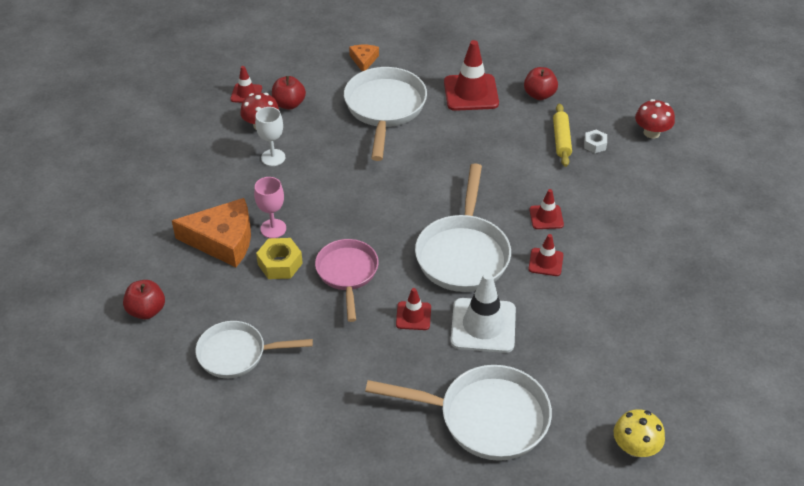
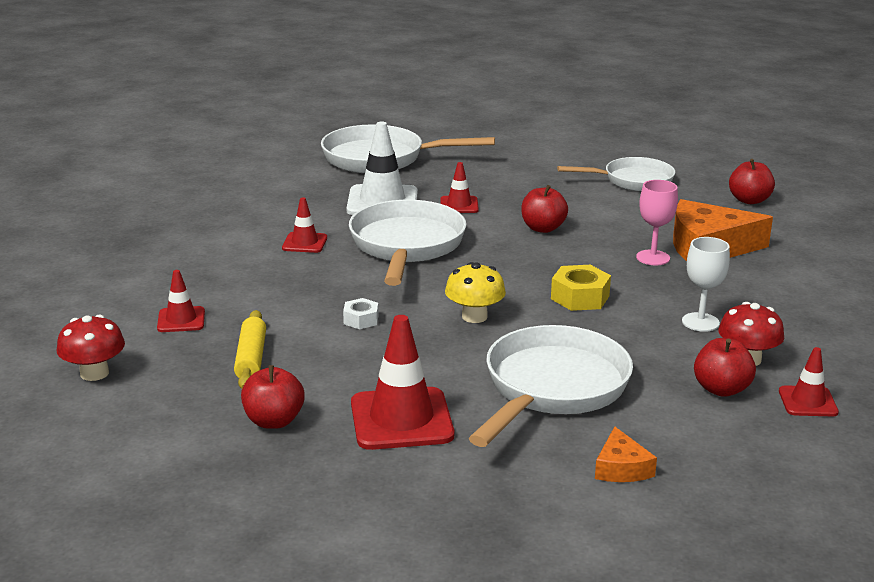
camera: 175 degrees right, 20 degrees down
(280, 264) = (626, 233): yellow nut -> yellow nut (580, 297)
(347, 274) = (543, 228): pink pan -> red apple
(385, 109) = (552, 388): white pan -> white pan turned 150 degrees counterclockwise
(546, 217) = (295, 278): red traffic cone -> red traffic cone (181, 320)
(595, 145) = (198, 354): white nut -> white nut (361, 320)
(635, 447) = (246, 150): yellow mushroom -> yellow mushroom (474, 316)

